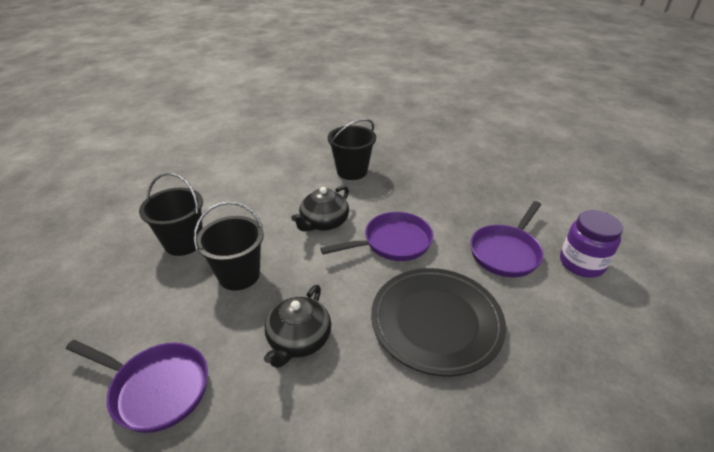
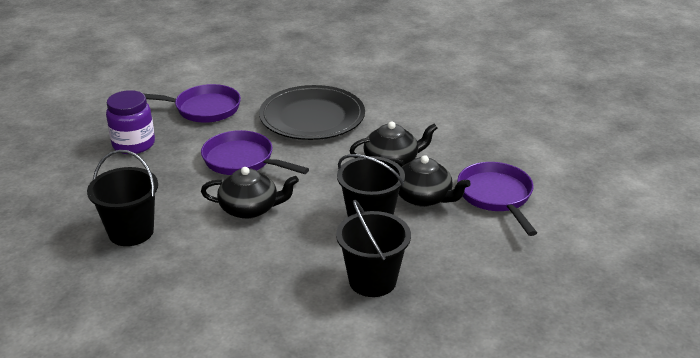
camera: 125 degrees left, 5 degrees down
(223, 327) = (424, 197): none -> black teapot
(581, 263) = (188, 80): purple jar -> purple jar (134, 144)

